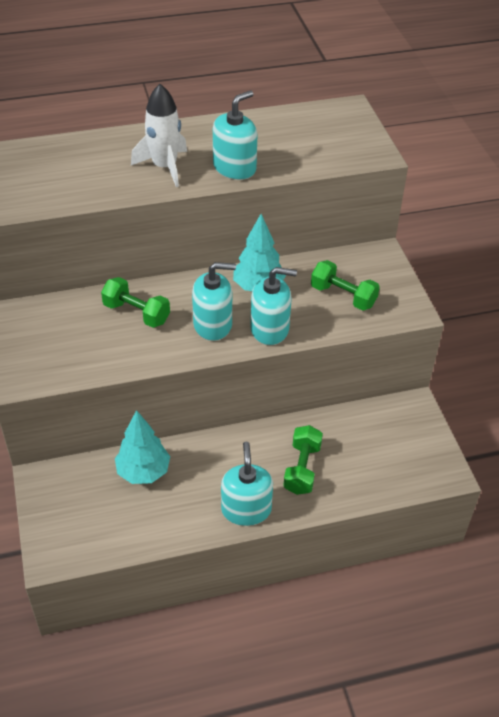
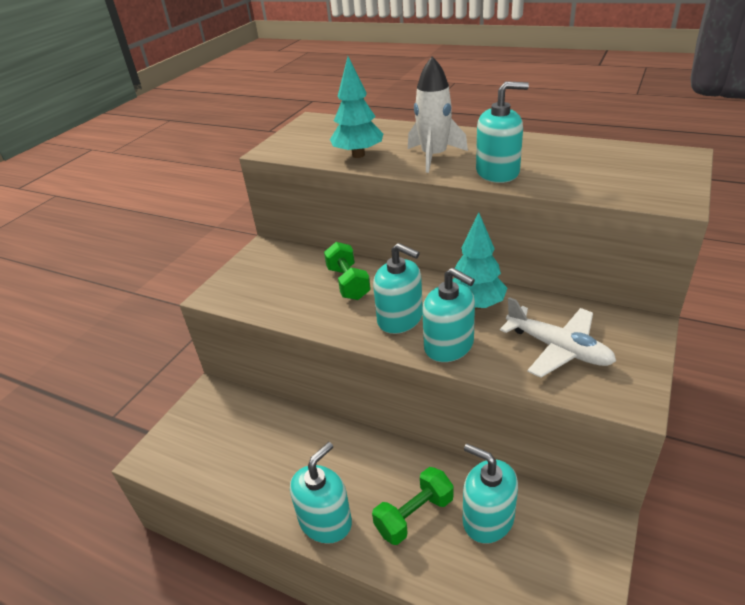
camera: 45 degrees right, 10 degrees down
(143, 472) = (280, 431): turquoise tree -> turquoise tree (358, 155)
(343, 296) = (558, 349): green dumbbell -> white plane
(349, 442) = (488, 519): none -> turquoise soap dispenser

